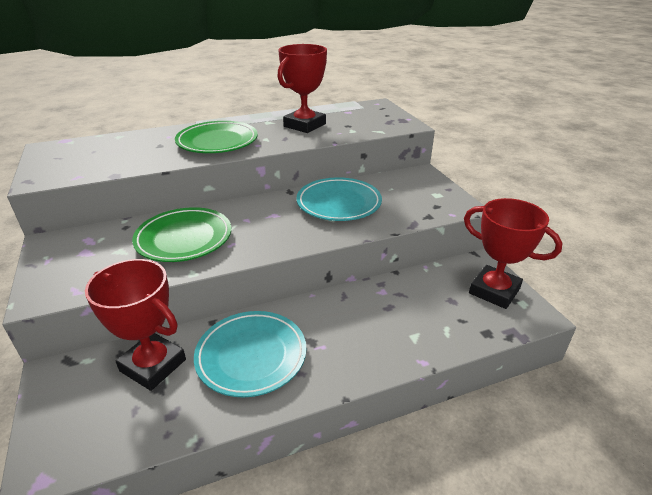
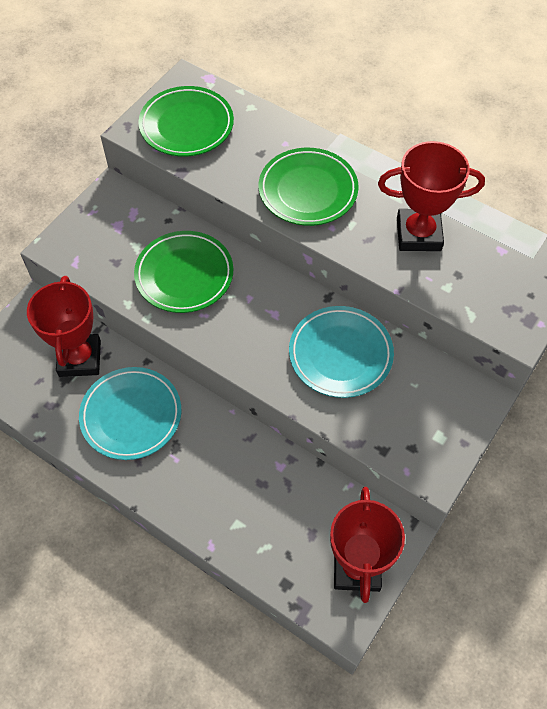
camera: 55 degrees right, 25 degrees up
(82, 160) = (186, 126): none -> green plate

